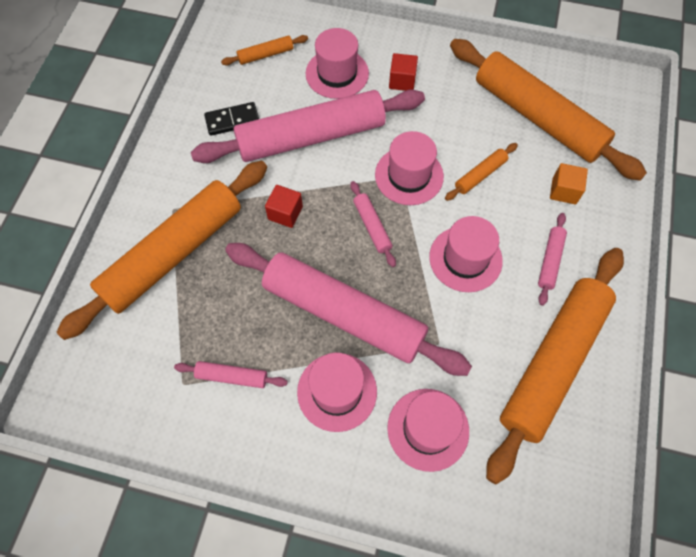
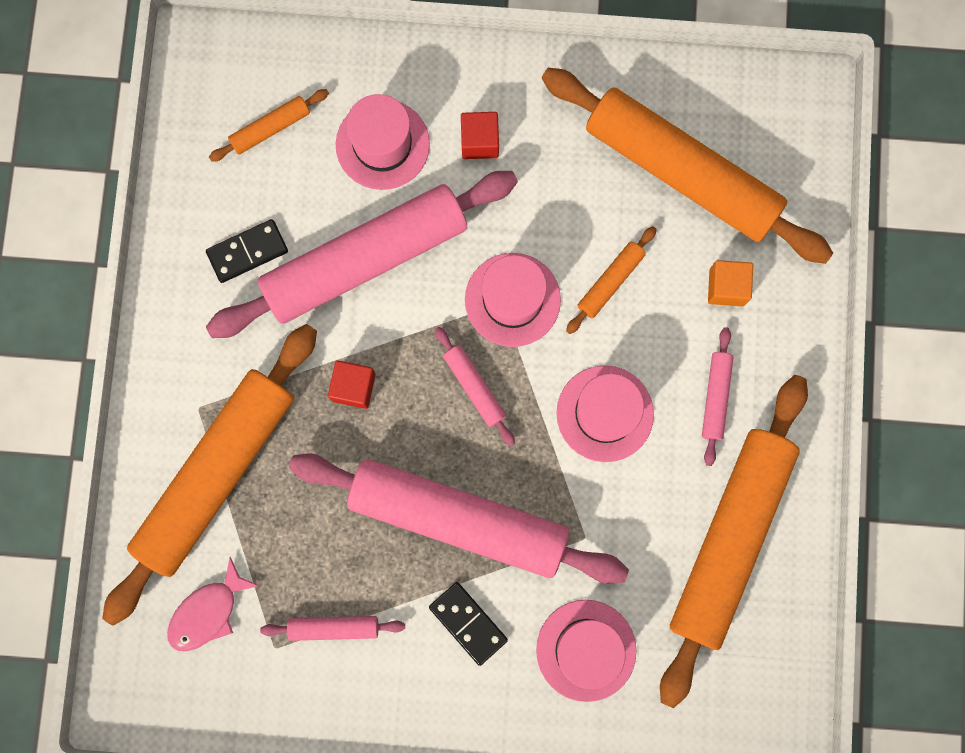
camera: 10 degrees left, 15 degrees up
(139, 348) = (208, 612): none -> pink fish
(337, 391) = (468, 623): pink hat -> black domino

